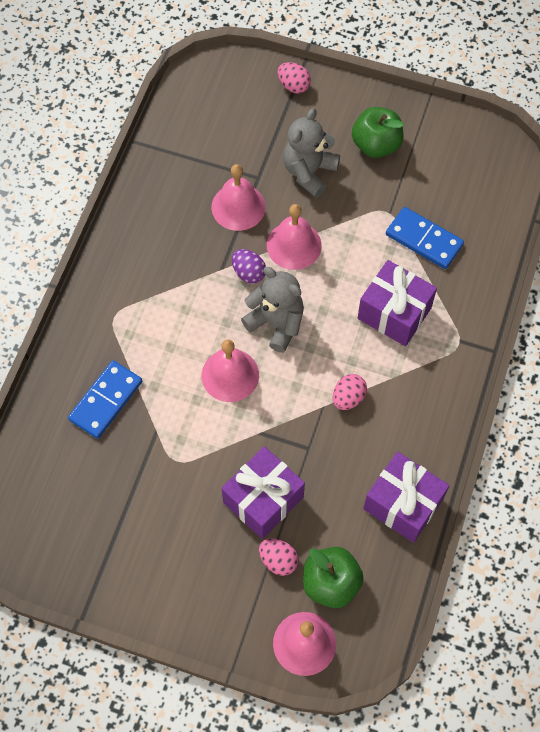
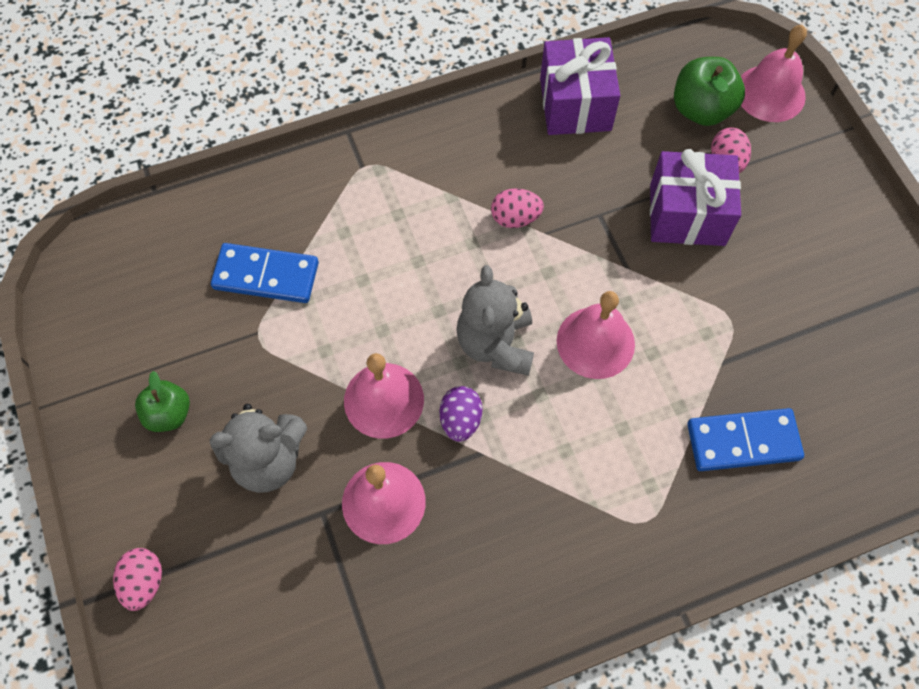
camera: 130 degrees left, 0 degrees up
(376, 145) = (169, 414): green apple -> green apple, size x0.66
(394, 313) = (382, 243): purple gift -> none
(424, 240) = (266, 275): blue domino -> blue domino turned 75 degrees counterclockwise

